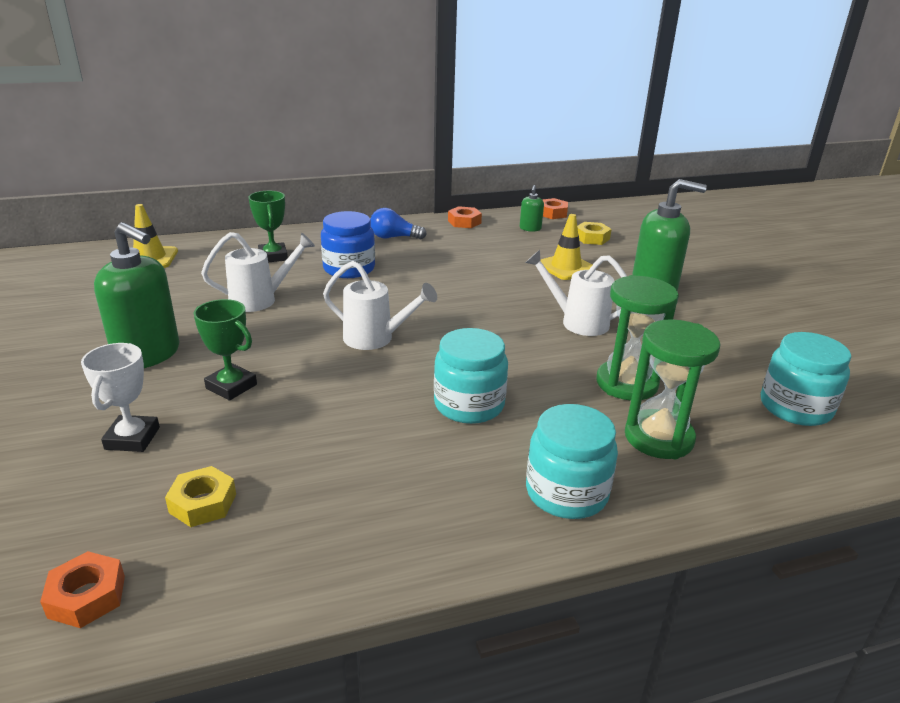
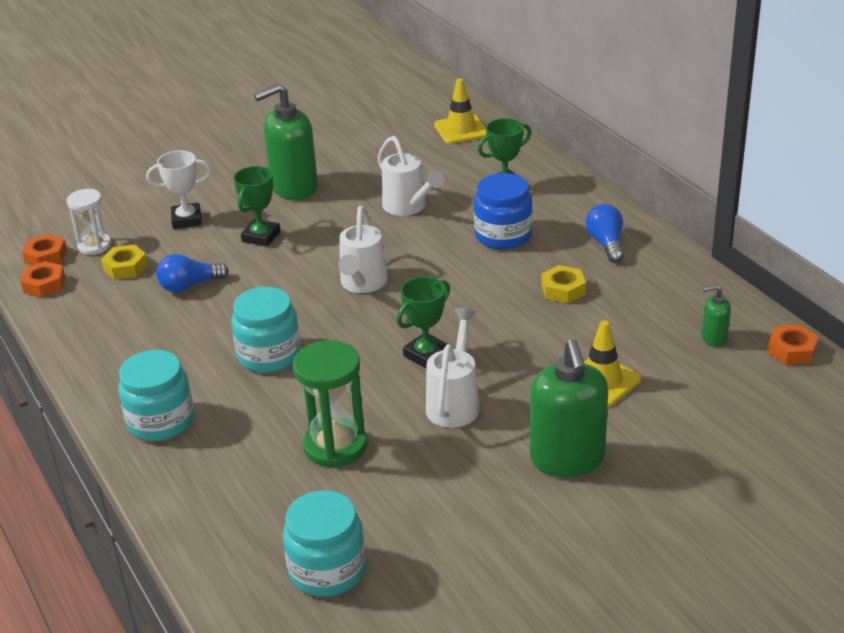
camera: 80 degrees right, 5 degrees up
(111, 534) = (94, 246): none -> white hourglass
(148, 354) = (294, 188): green soap dispenser -> green soap dispenser turned 45 degrees clockwise
(294, 448) = (189, 286): none -> blue light bulb
(464, 222) = (695, 283): orange nut -> orange nut (44, 285)
(505, 324) = (426, 355): none -> green trophy
(592, 238) = (719, 395): yellow nut -> yellow nut (563, 290)
(658, 438) = (247, 470): green hourglass -> none

